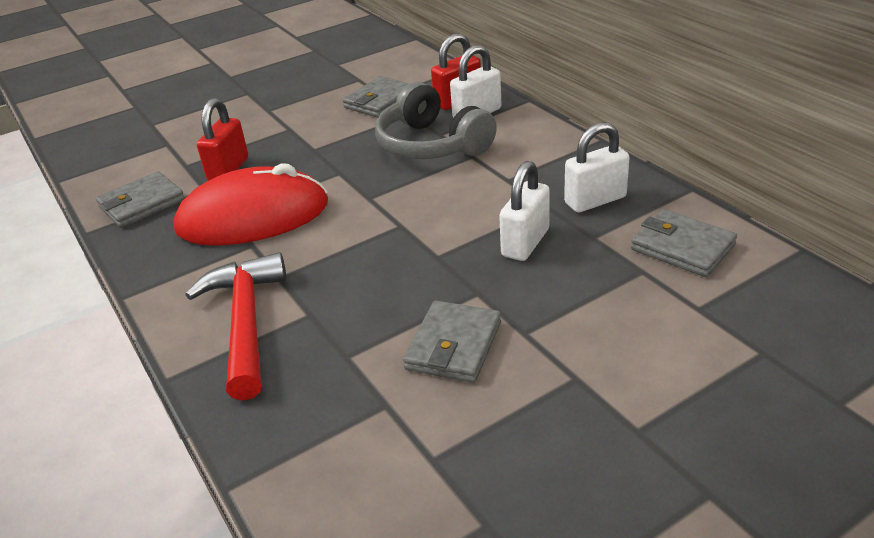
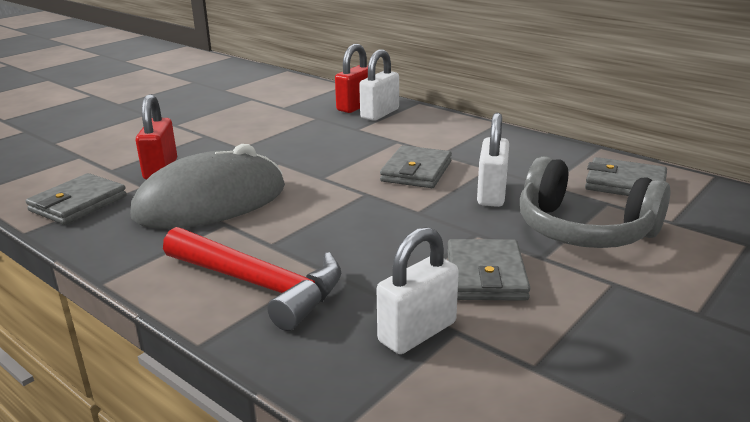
camera: 20 degrees left, 10 degrees down
(246, 323) = (259, 285): red hammer -> red hammer turned 150 degrees clockwise
(253, 217) = (211, 202): red mouse -> grey mouse
(380, 101) = (283, 111): grey wallet -> grey wallet (416, 171)
(432, 145) = (354, 136): grey headphones -> grey headphones (584, 229)
(595, 200) = (528, 160): white padlock -> white padlock (417, 332)

